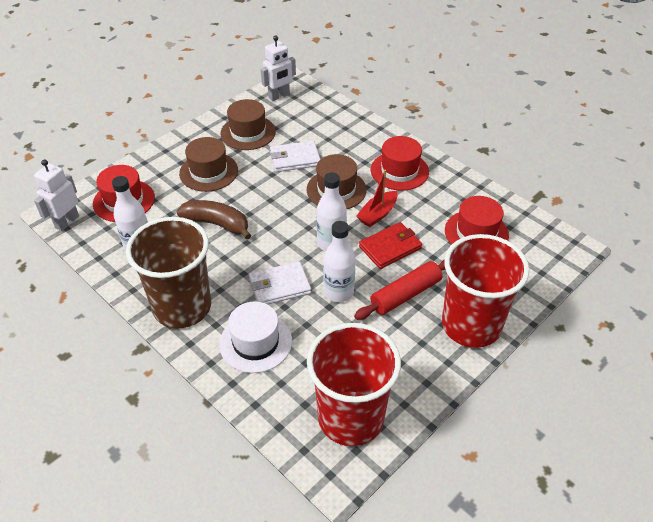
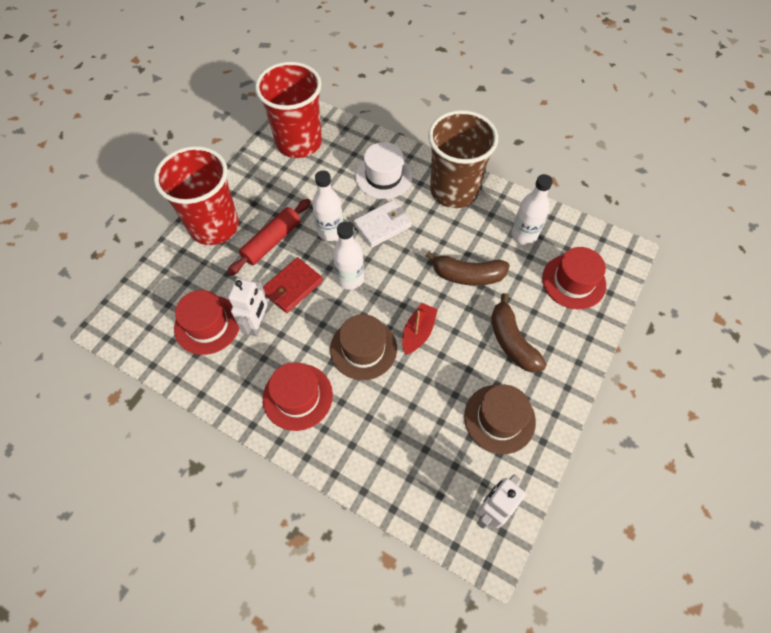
camera: 165 degrees right, 15 degrees up
(67, 222) = (607, 245): white robot -> white robot (257, 324)
(208, 172) = (511, 341): brown hat -> brown banana
(295, 159) = (424, 386): white wallet -> none
(377, 214) = (312, 325): red boat -> red boat (418, 332)

